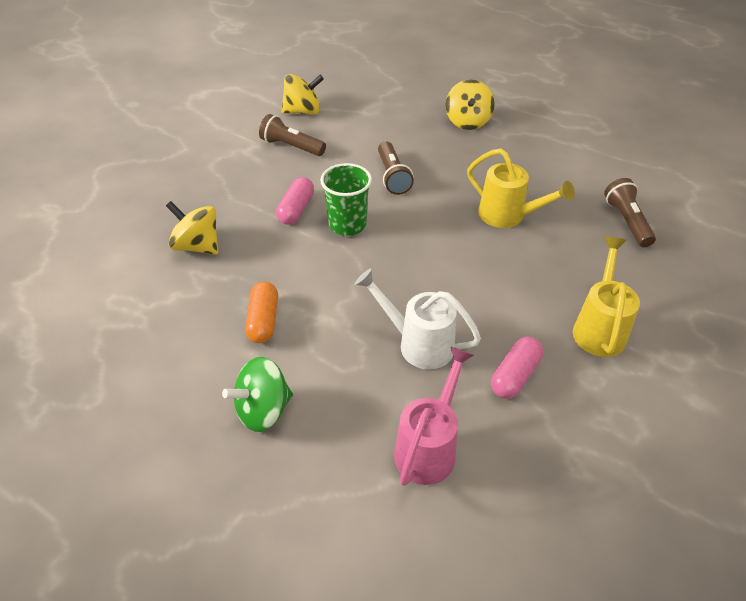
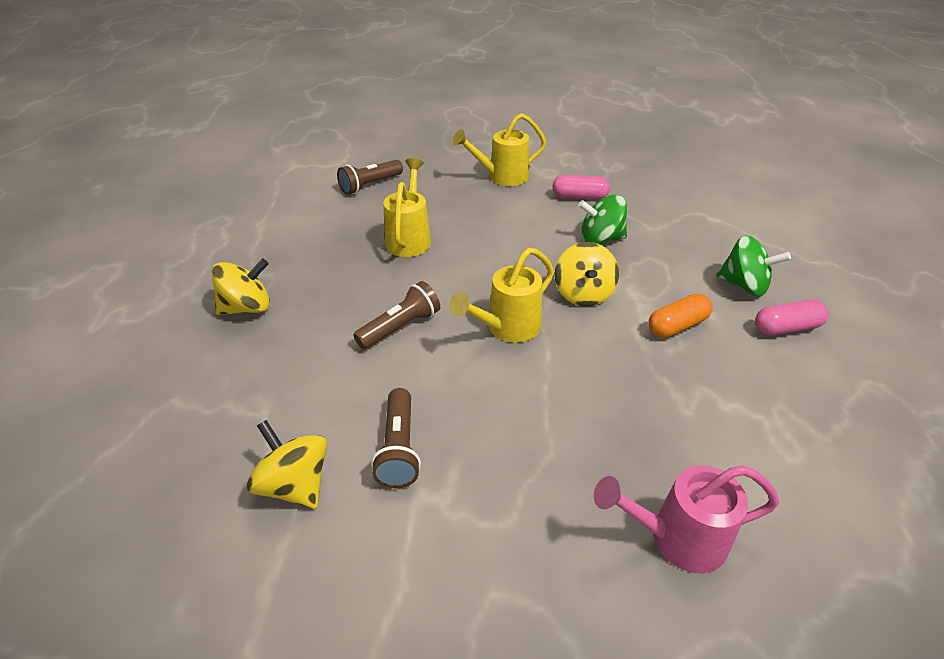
camera: 120 degrees left, 5 degrees down
(197, 246) = (653, 431): yellow spinning top -> yellow spinning top (583, 294)
(296, 209) = (519, 378): pink capsule -> pink capsule (786, 328)
(347, 224) = (507, 328): green cup -> yellow watering can
(418, 344) = (600, 239): white watering can -> green spinning top
(429, 447) = (671, 211): pink watering can -> pink watering can (677, 538)

